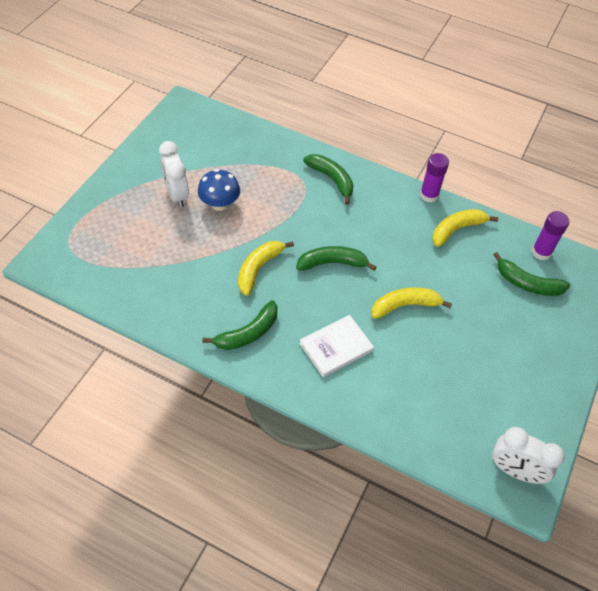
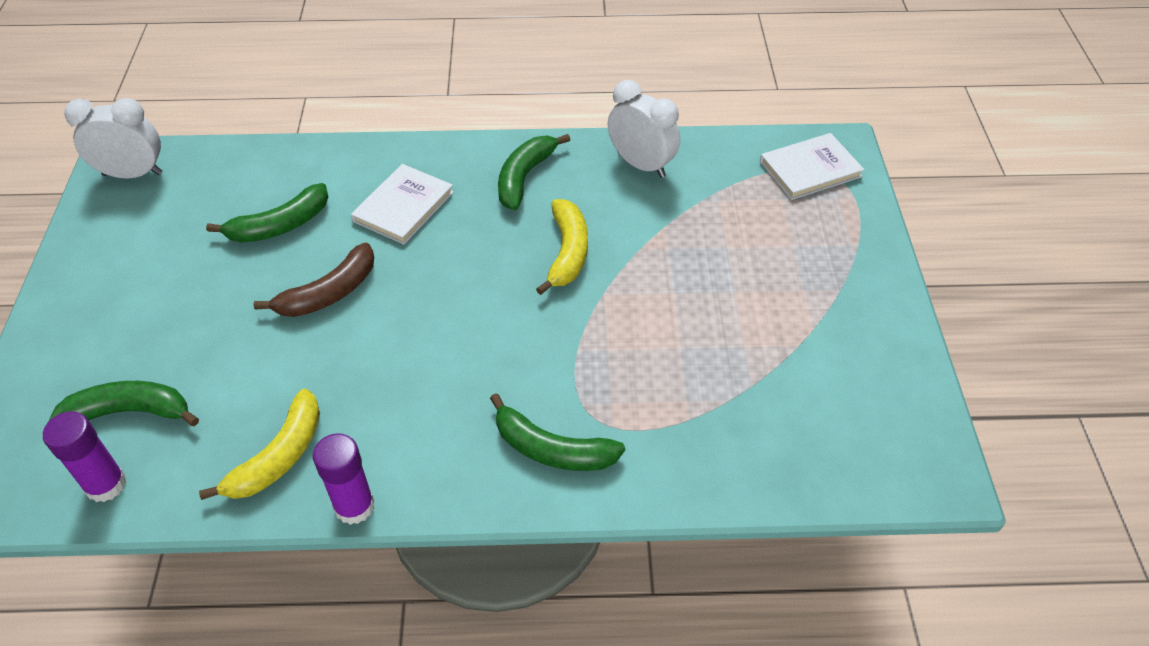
camera: 155 degrees right, 5 degrees down
(76, 255) = (810, 169): none -> white book
(177, 195) = (773, 300): white clock -> white clock (641, 164)
(219, 204) = (698, 316): blue mushroom -> none
(332, 263) = (467, 305): green banana -> green banana (280, 225)
(405, 305) = (329, 293): yellow banana -> brown banana

